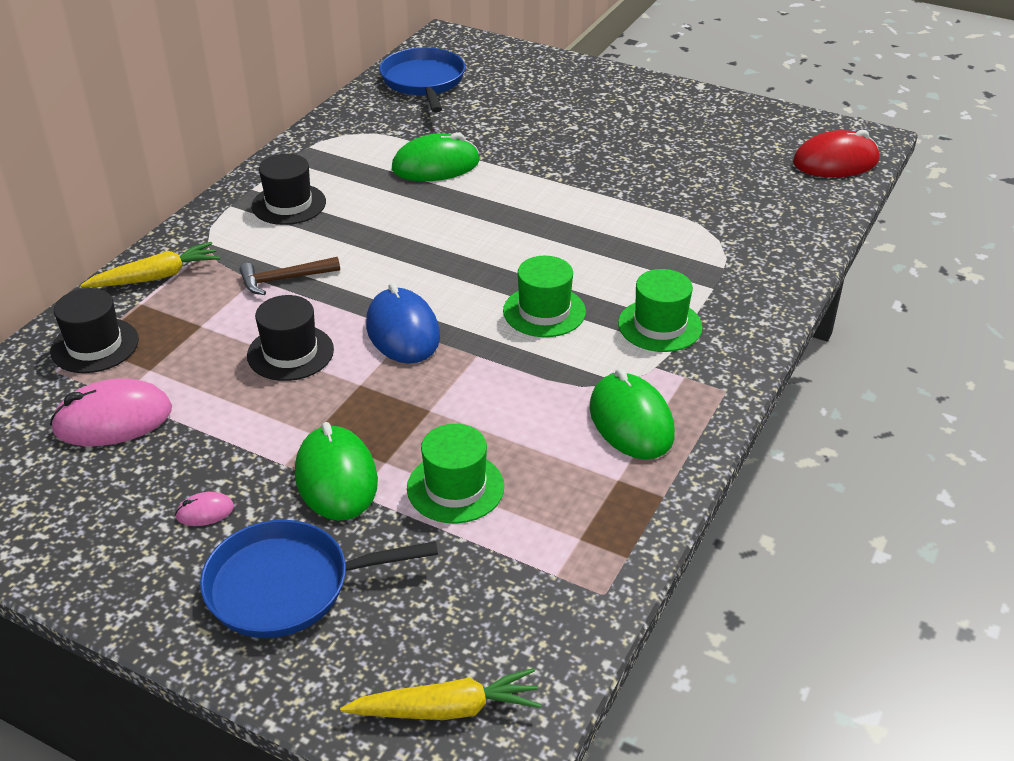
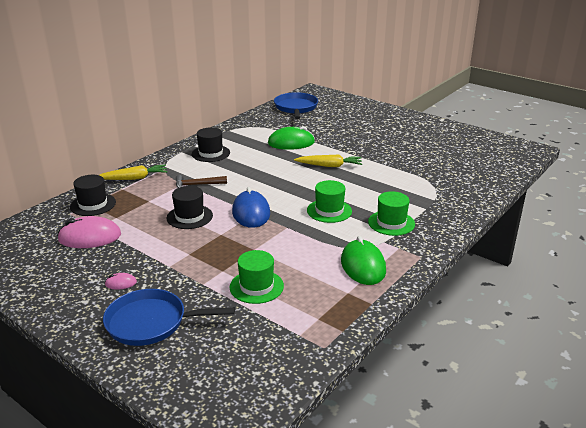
camera: 10 degrees right, 10 degrees down
(336, 478) = (194, 275): green mouse -> none
(446, 709) = (217, 393): yellow carrot -> yellow carrot (329, 166)
(835, 162) = (509, 157): red mouse -> none

